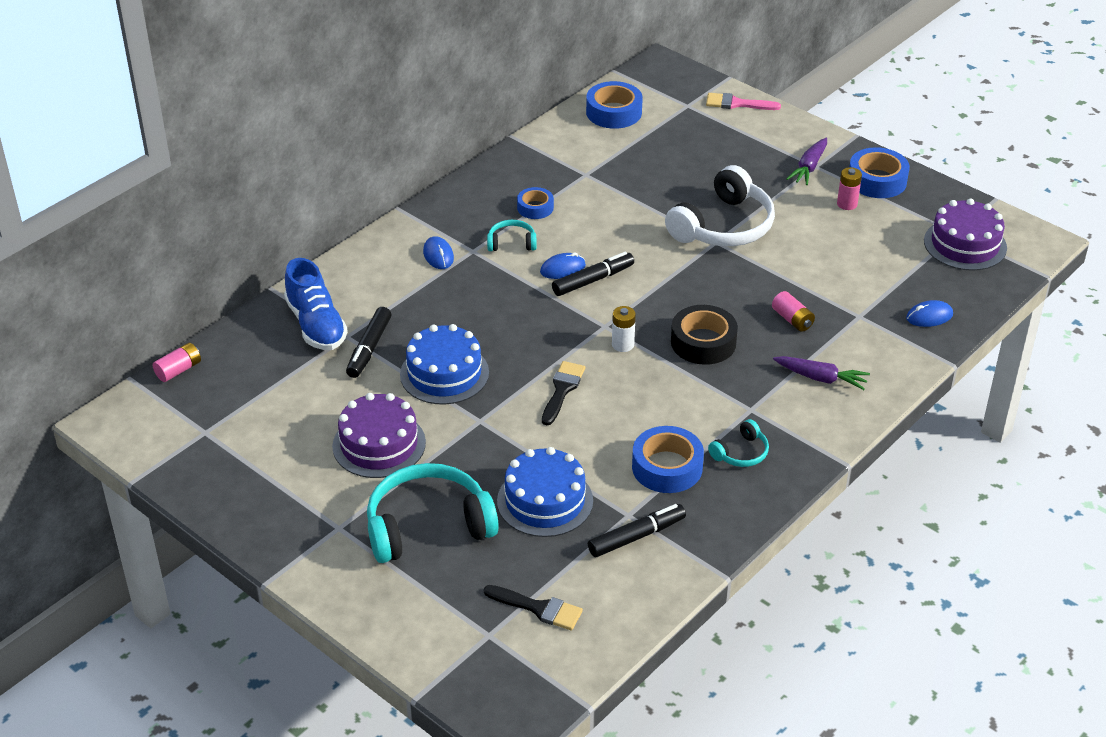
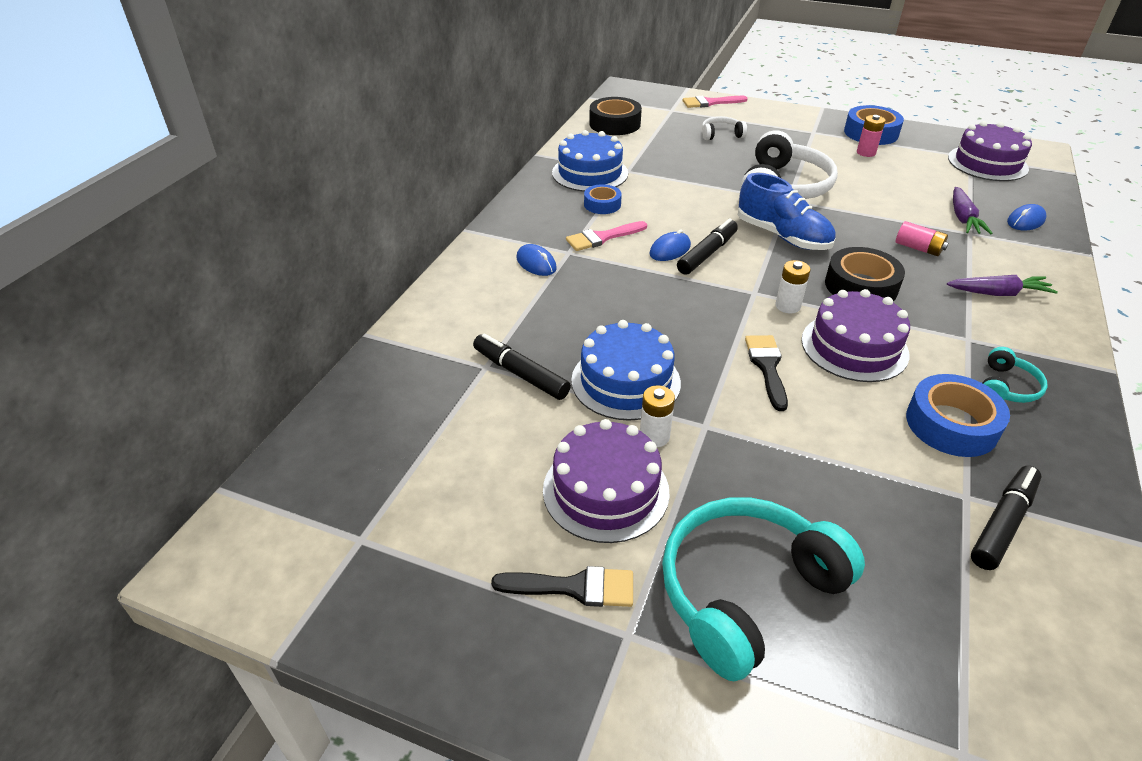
camera: 20 degrees left, 0 degrees up
(178, 370) = (288, 461): pink battery -> none
(316, 325) = (442, 363): blue shoe -> blue shoe (782, 236)
(369, 348) = (520, 374): black marker -> black marker turned 135 degrees clockwise
(437, 418) = (654, 436): none -> white battery
(511, 243) = (602, 237): turquoise headphones -> pink brush
(538, 608) = (988, 678): black brush -> black brush (574, 587)
(545, 501) = (859, 507): blue cake -> blue cake (590, 173)
(614, 112) = (614, 124): blue tape -> black tape
(647, 392) = (854, 347): none -> purple cake
(714, 149) = (721, 134): none -> white headphones
(809, 167) = (809, 134): purple carrot -> purple carrot (963, 218)

